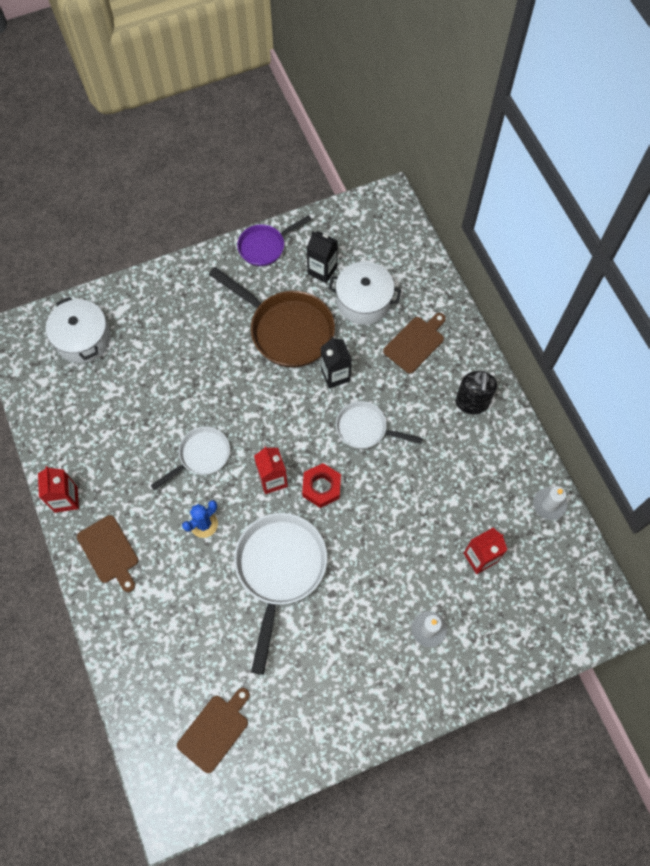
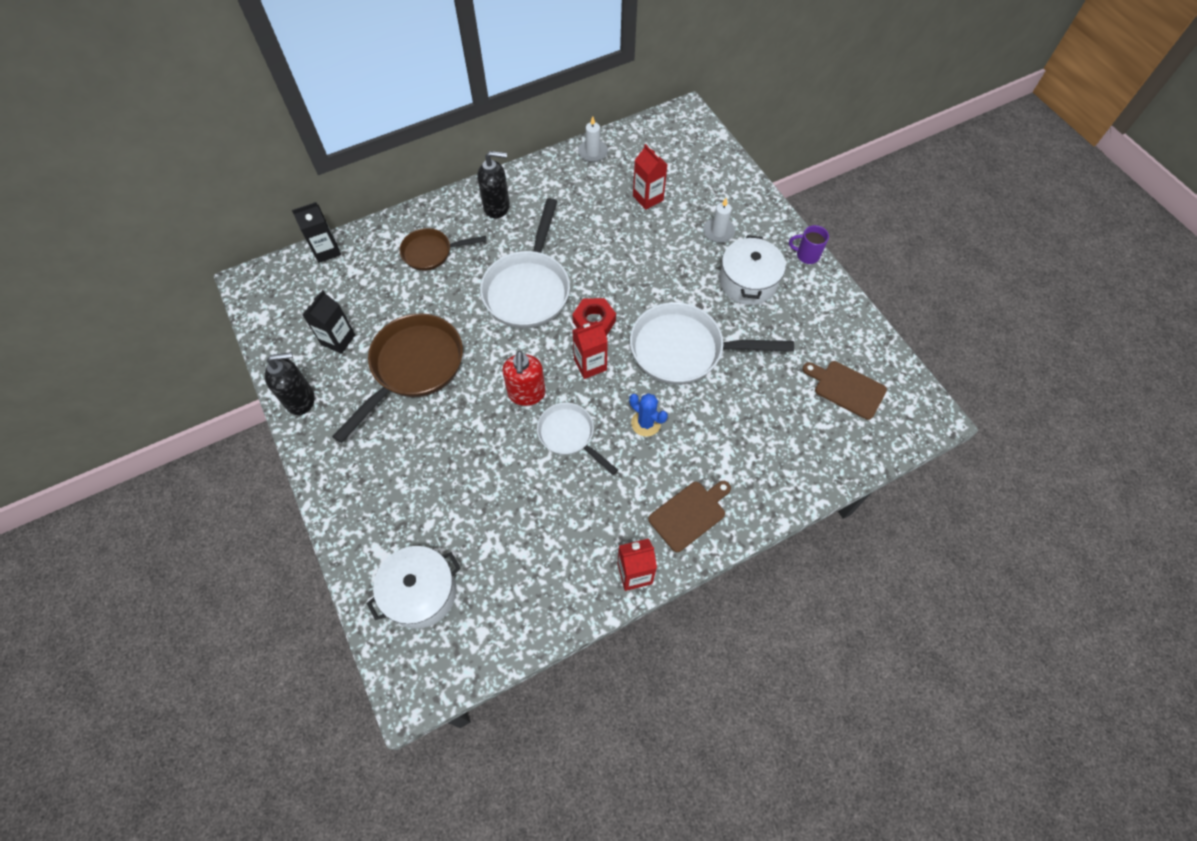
camera: 95 degrees left, 5 degrees down
(248, 422) = (526, 394): none -> red soap dispenser
(265, 246) = (300, 399): purple pan -> black soap dispenser
(335, 375) = (468, 318): black carton -> black carton (326, 250)
(363, 301) = (380, 299): white pot -> white pot (748, 282)
(365, 429) = (528, 289): white pan -> white pan, size x1.72
(390, 725) = (806, 255): none -> purple mug
(415, 343) = (431, 252): brown cutting board -> brown pan

